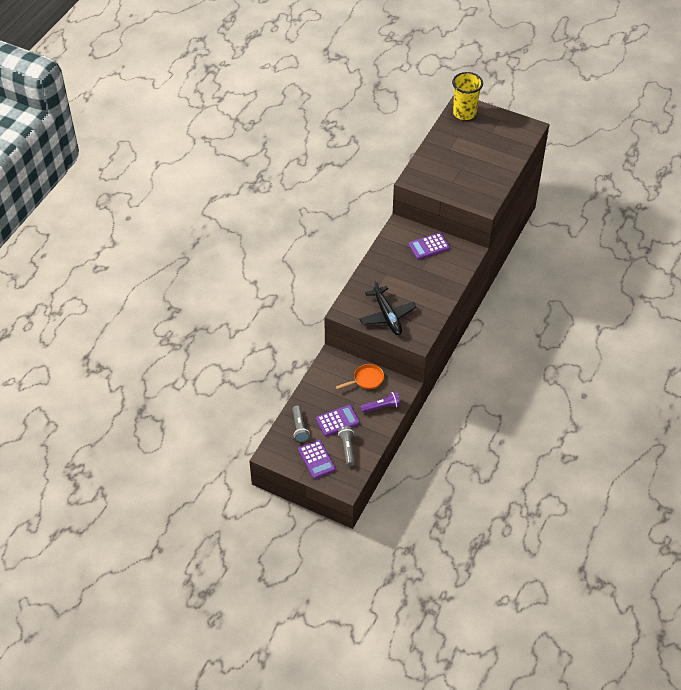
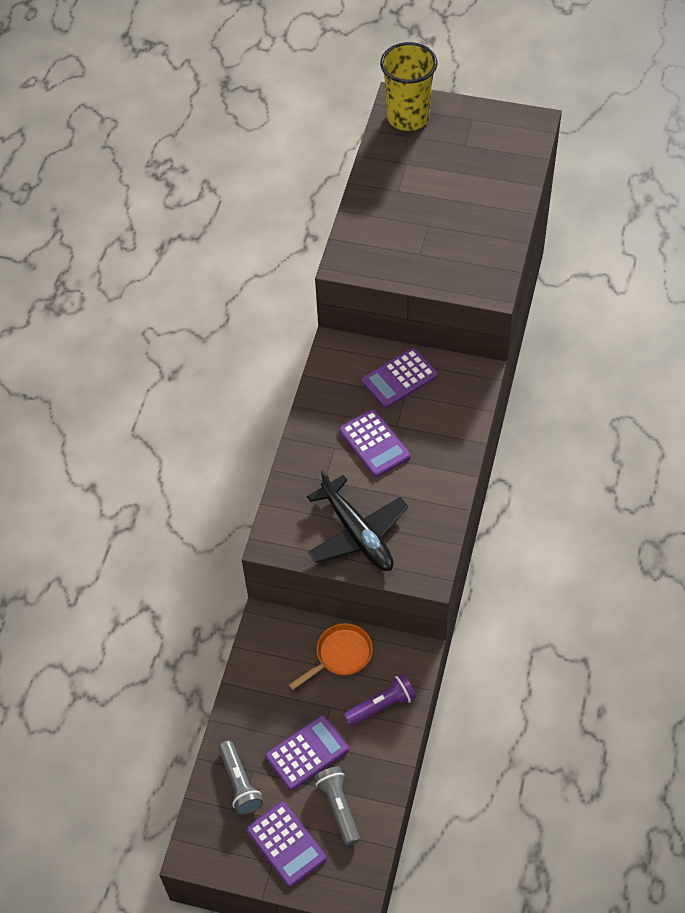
camera: 10 degrees left, 5 degrees up
(407, 275) = (374, 444): none -> purple calculator

